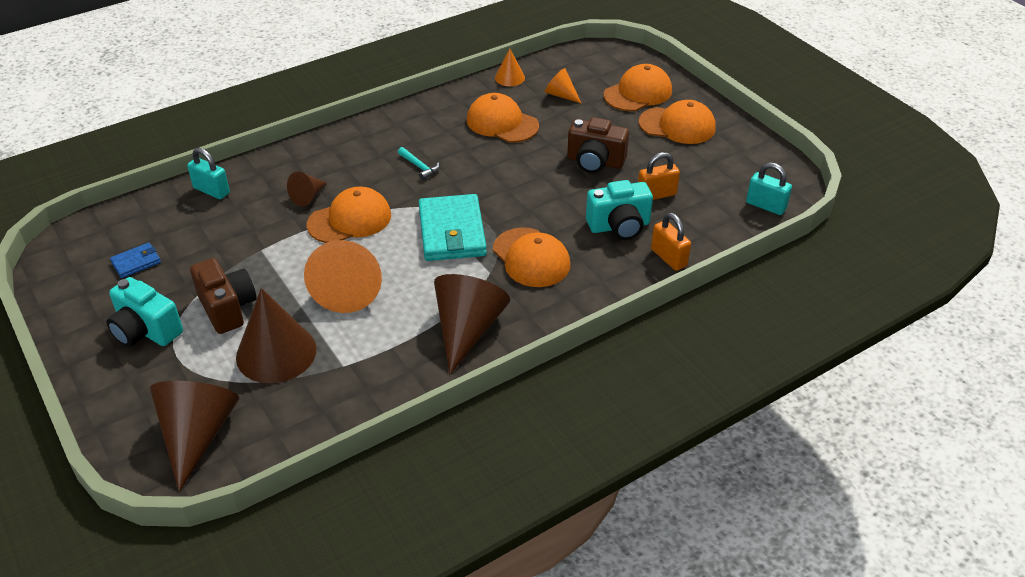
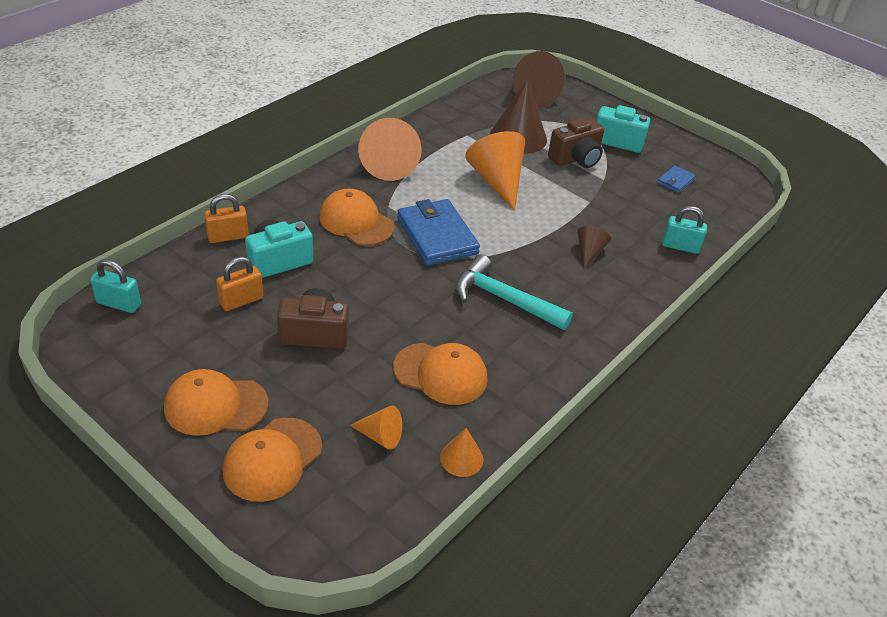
camera: 160 degrees right, 0 degrees up
(227, 308) = (576, 159): brown camera -> brown camera turned 75 degrees counterclockwise
(350, 220) = (535, 235): orange cap -> none
(419, 167) = (504, 299): turquoise hammer -> turquoise hammer, size x2.14
(452, 232) = (437, 236): turquoise wallet -> blue wallet
(467, 330) = (389, 164): brown cone -> orange cone
(668, 258) = (228, 236): orange padlock -> orange padlock turned 60 degrees counterclockwise

